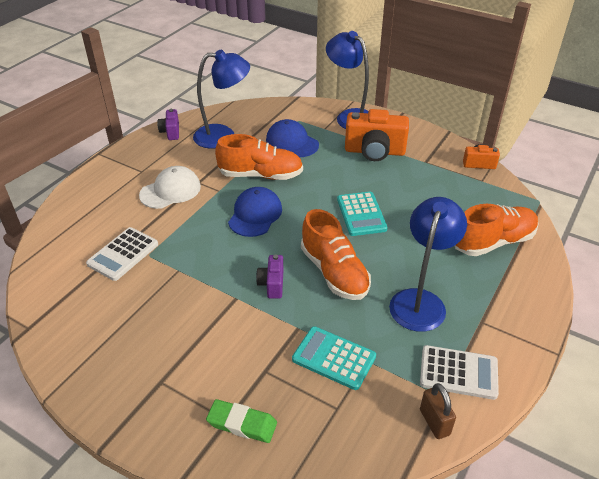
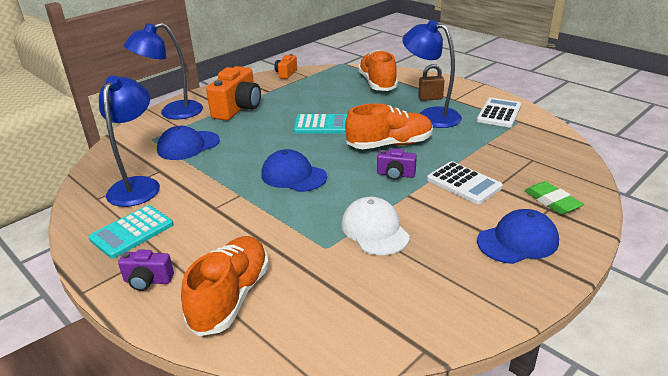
camera: 75 degrees left, 10 degrees down
(123, 254) = (317, 267): white calculator -> white calculator (464, 183)
(164, 388) = (517, 241): none -> blue cap
(170, 191) = (218, 228): white cap -> white cap (375, 230)
(171, 132) = (91, 224): purple camera -> purple camera (148, 281)
(242, 424) = (552, 201): green eraser -> green eraser turned 60 degrees counterclockwise
(260, 175) = (231, 167): orange shoe -> orange shoe (230, 297)
(334, 358) = (484, 155): turquoise calculator -> turquoise calculator (132, 232)
(434, 422) = (541, 127): brown padlock -> brown padlock (430, 98)

